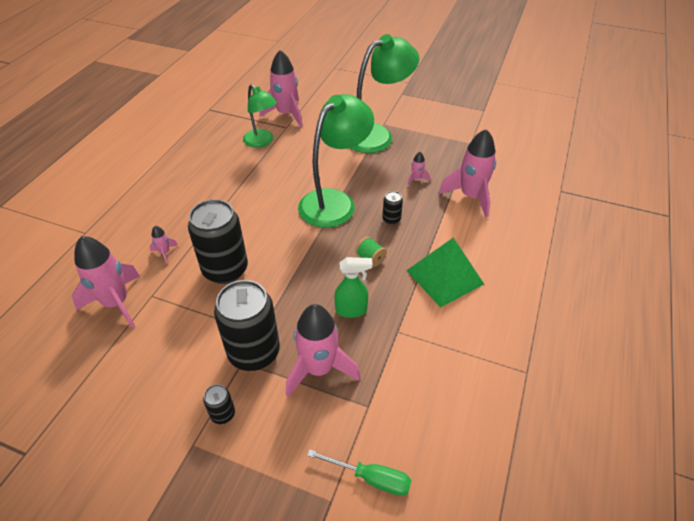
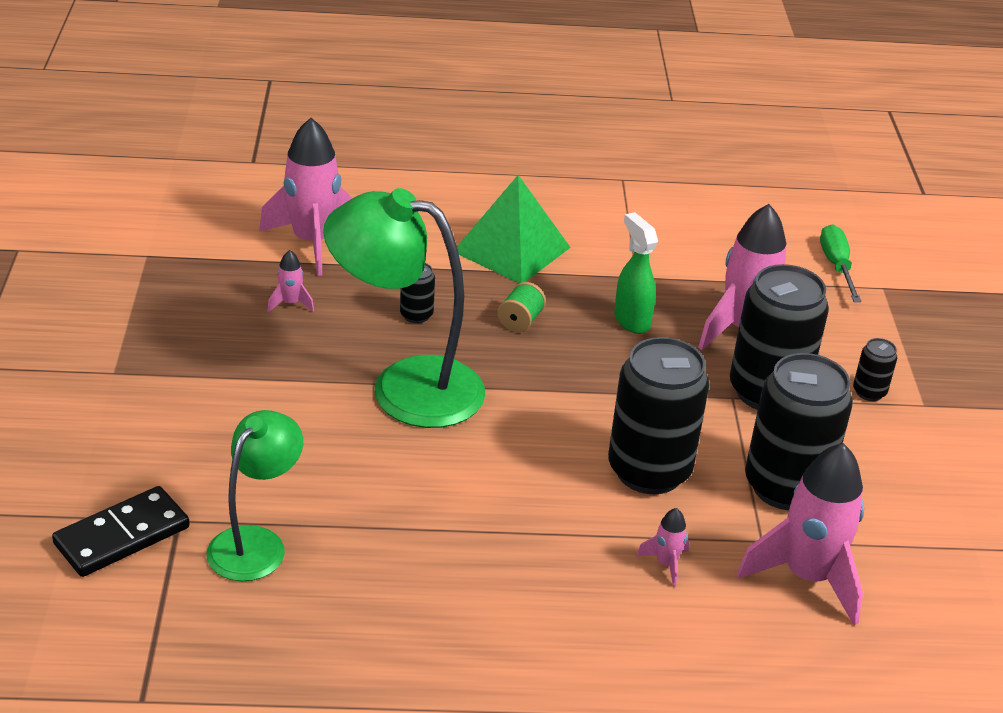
camera: 115 degrees left, 10 degrees down
(177, 323) = (785, 487): none -> black can
(286, 114) = (122, 535): pink rocket -> black domino
(377, 135) = (162, 374): green lamp -> none

